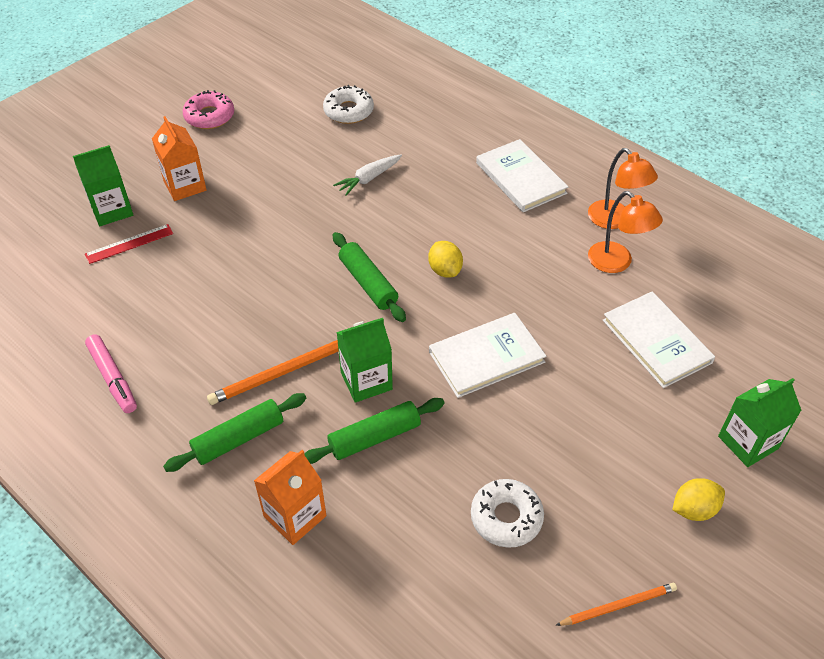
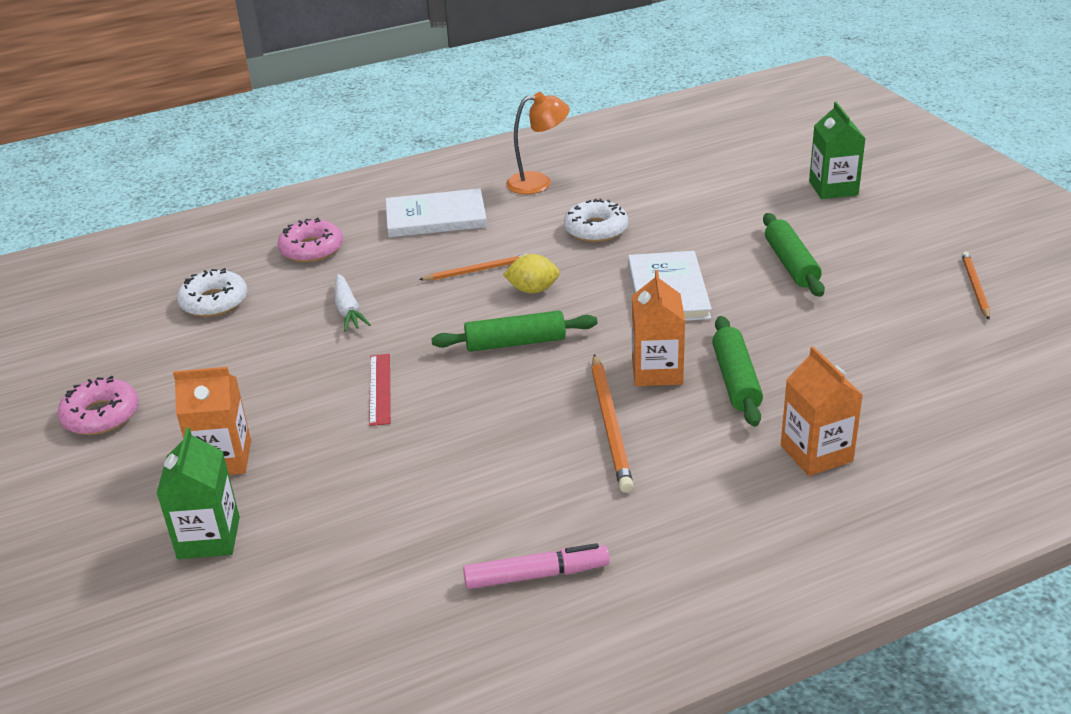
camera: 65 degrees left, 15 degrees down
(129, 244) = (294, 528): red ruler -> red ruler (380, 389)
(238, 438) = (691, 478): green rolling pin -> green rolling pin (791, 264)
(366, 381) = (657, 371): green carton -> orange carton
(437, 130) = (311, 249): none -> pink donut
(456, 228) = (477, 270): none -> orange pencil
(506, 517) = (865, 322): white donut -> white donut (596, 229)
(616, 263) = (594, 195): orange lamp -> none
(656, 341) = (702, 200): white book -> none
(694, 509) = (890, 229): yellow lemon -> none

